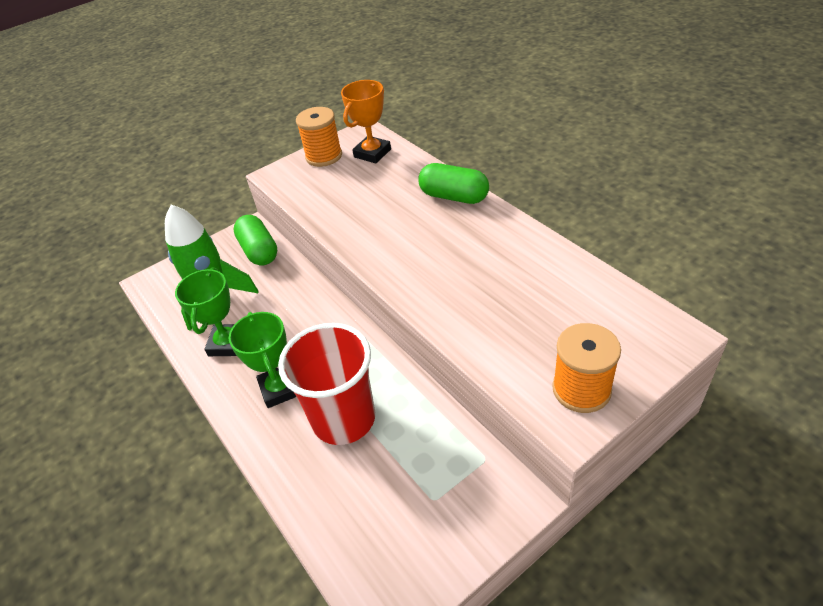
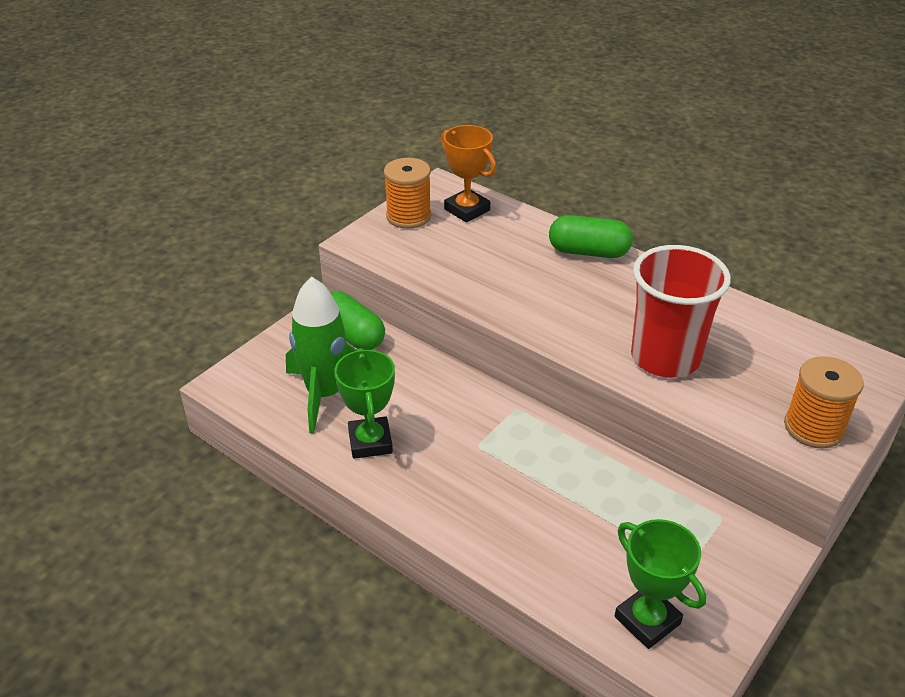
camera: 20 degrees left, 5 degrees down
(280, 389) = (462, 481): green trophy -> green trophy (647, 620)
(344, 419) = (552, 502): red cup -> red cup (665, 357)
(372, 153) = (467, 210): orange trophy -> orange trophy turned 60 degrees counterclockwise

